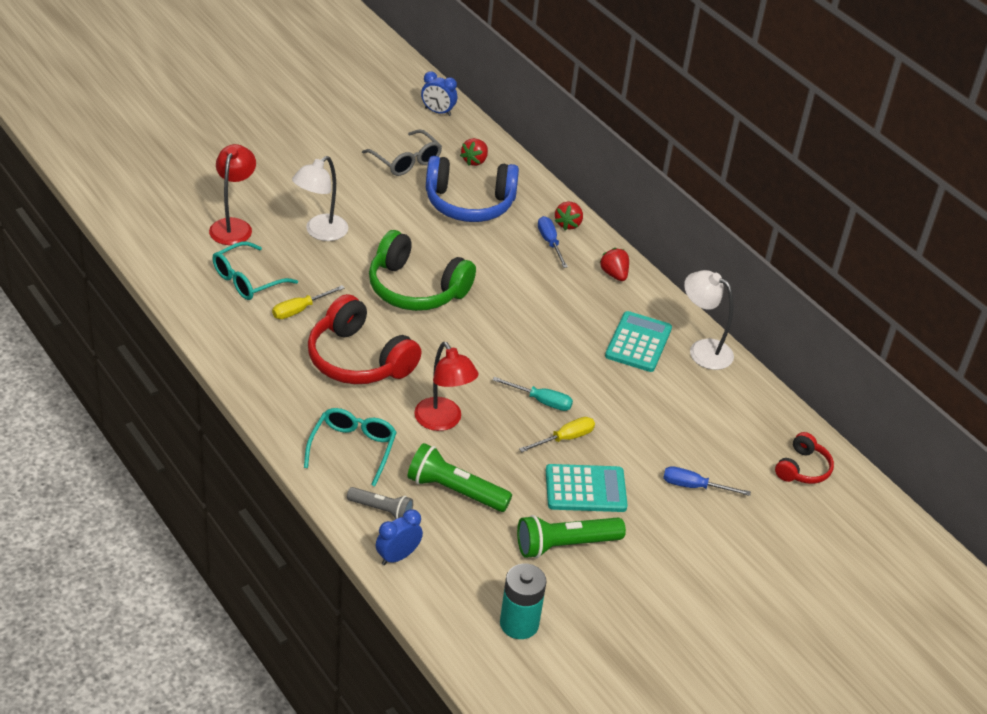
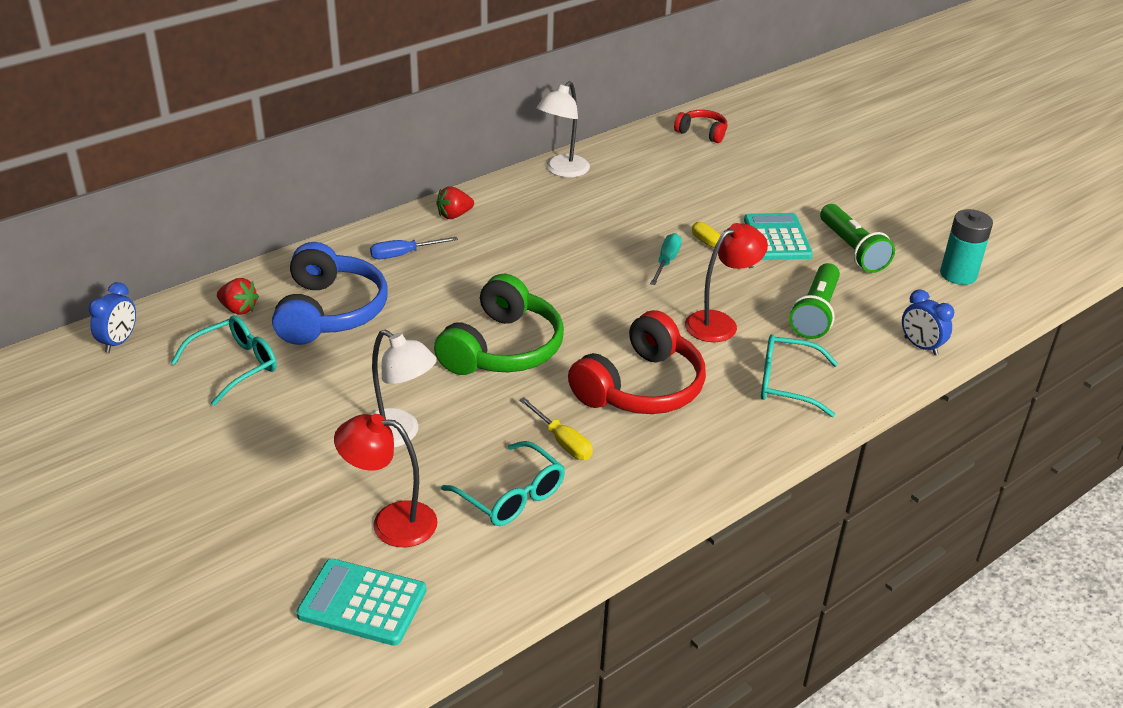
camera: 90 degrees left, 5 degrees down
(381, 510) = (865, 359): grey flashlight -> none
(406, 161) = (236, 365): grey glasses -> turquoise glasses
(568, 224) = (368, 242): red strawberry -> none
(638, 342) = (561, 204): turquoise calculator -> turquoise calculator (362, 603)
(694, 486) = (747, 183): blue screwdriver -> none

